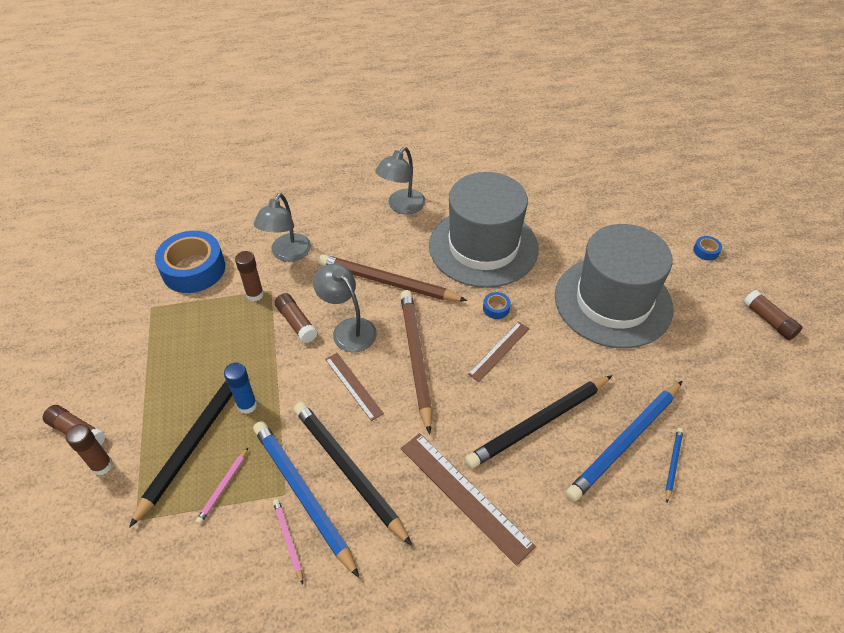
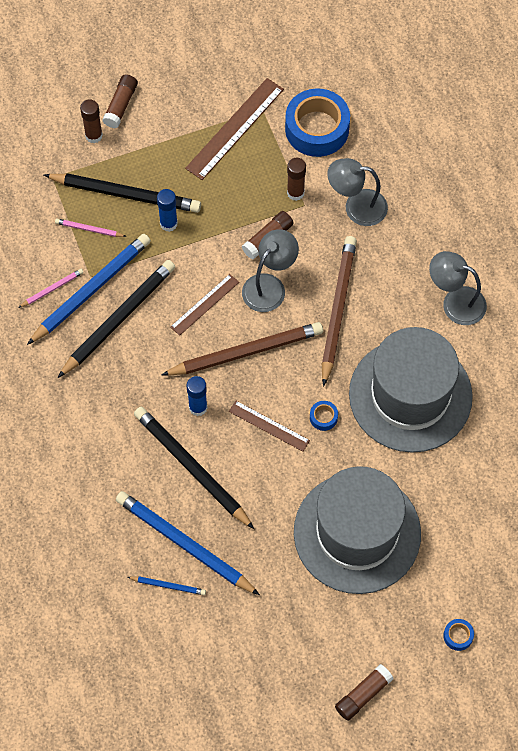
camera: 80 degrees right, 15 degrees up
(465, 495) = (110, 414): brown ruler -> brown ruler (235, 129)
(470, 408) = (198, 407): none -> blue glue stick

